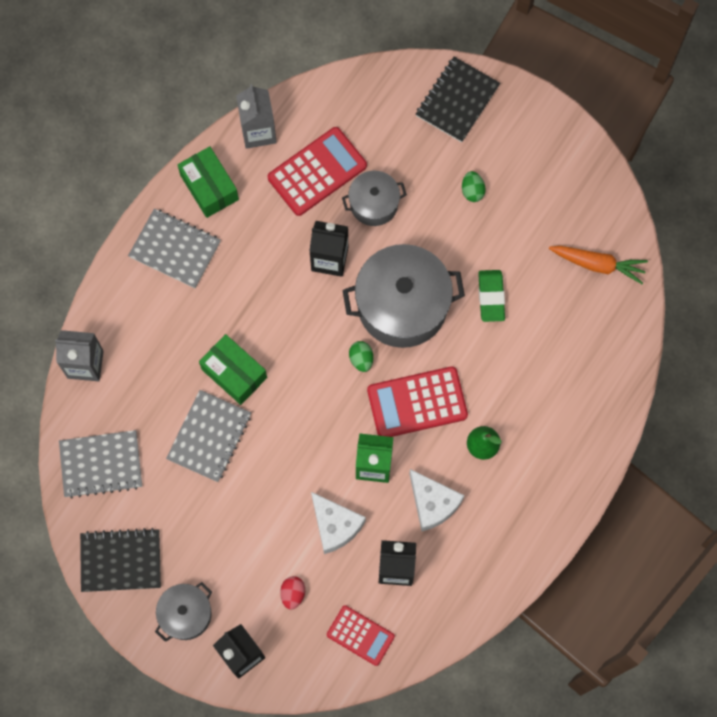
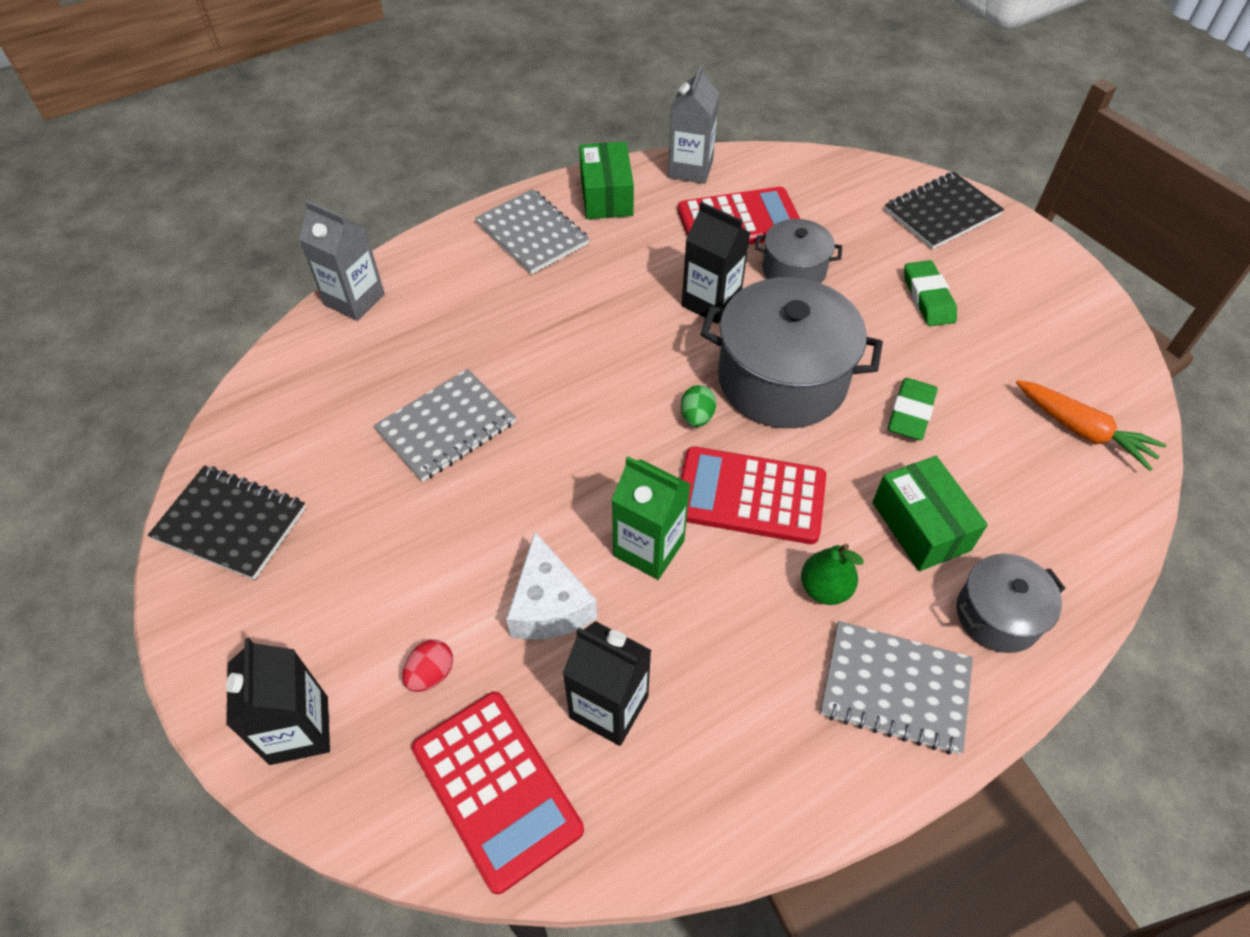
camera: 25 degrees right, 20 degrees down
(101, 464) = (293, 404): grey notebook -> grey notebook (895, 688)
(186, 614) = (262, 632): grey pot -> grey pot (997, 615)
(234, 373) = (523, 372): green box -> green box (921, 526)
(360, 635) = (497, 788): red calculator -> red calculator, size x1.58
(432, 503) = (712, 637): white cheese -> none
(472, 191) = (928, 298): green egg -> green eraser

